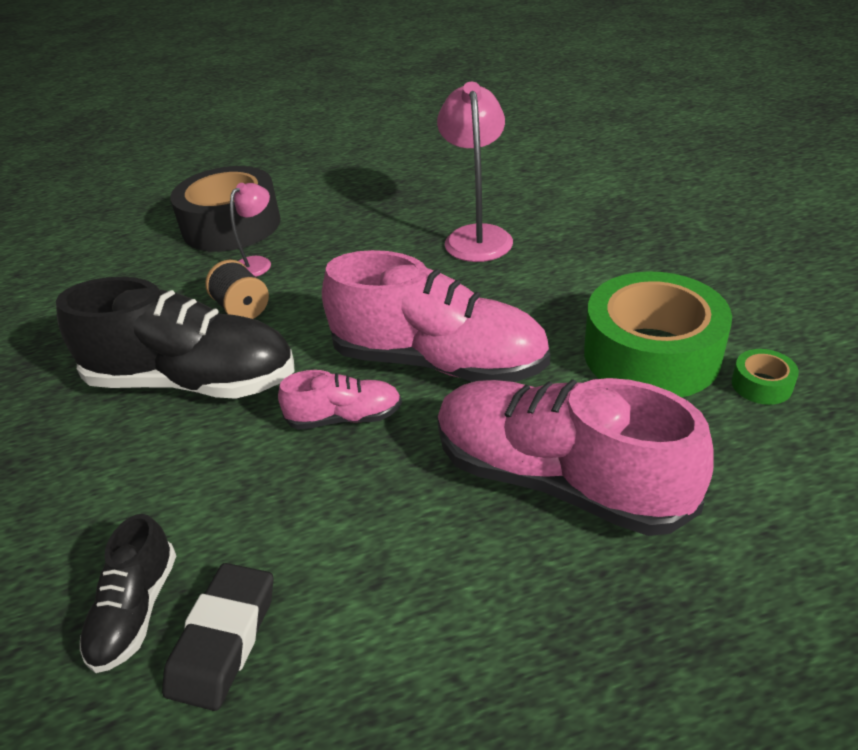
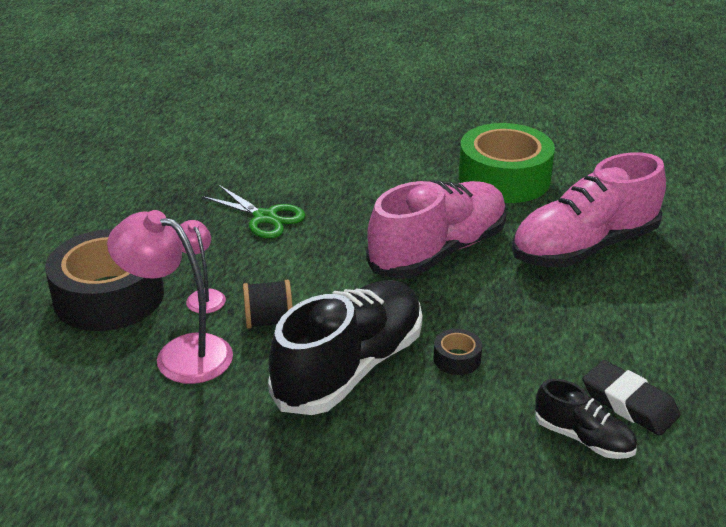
camera: 65 degrees left, 5 degrees down
(244, 448) = (457, 359): none -> black tape
(345, 418) = (462, 306): pink shoe -> none
(406, 242) = (265, 217): none -> green scissors
(477, 236) = (297, 186): pink lamp -> pink lamp (180, 354)
(761, 385) = (560, 159): green tape -> none

